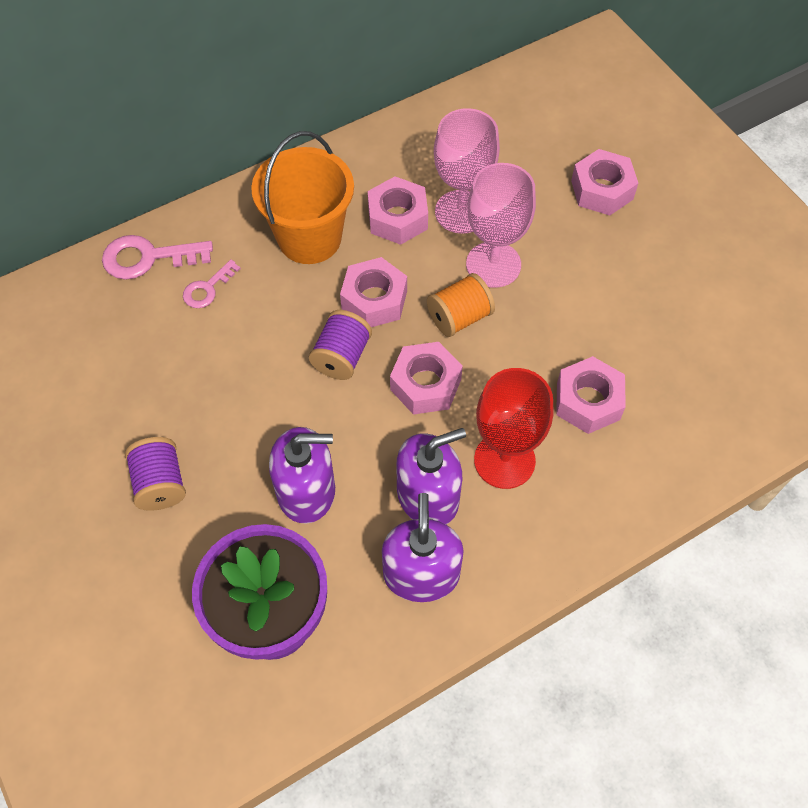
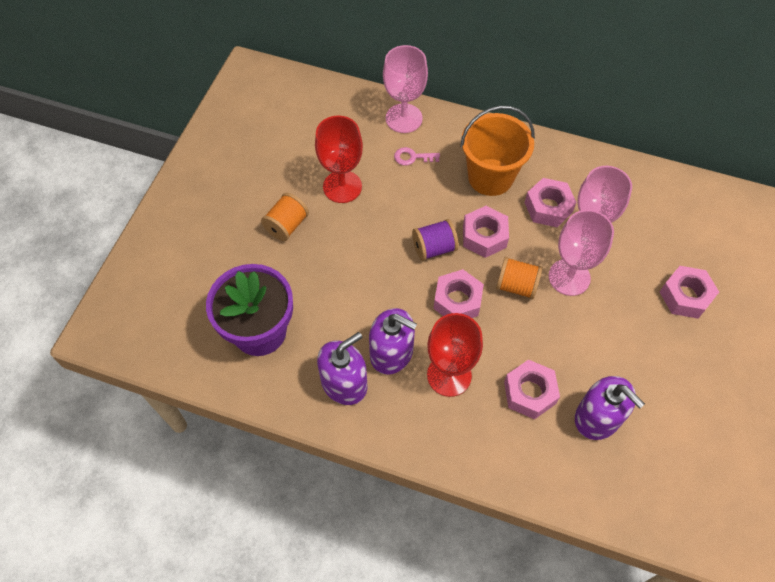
camera: 50 degrees right, 0 degrees up
(148, 257) = (404, 118): pink key -> pink goblet
(160, 484) = (287, 225): purple spool -> orange spool
(170, 386) = (342, 187): none -> red goblet
(306, 491) = (341, 292): purple soap dispenser -> purple soap dispenser (597, 417)

